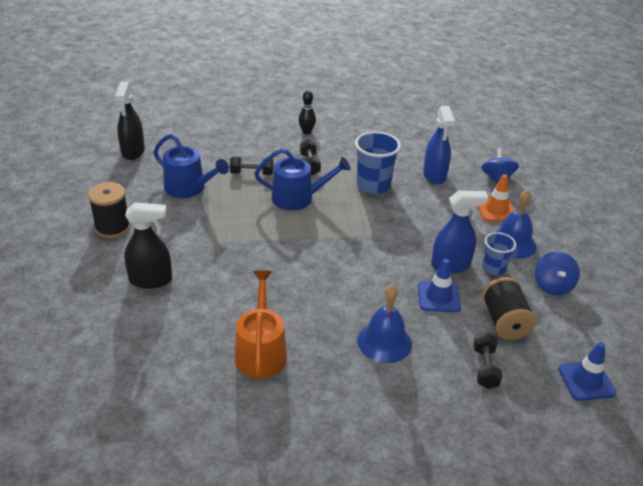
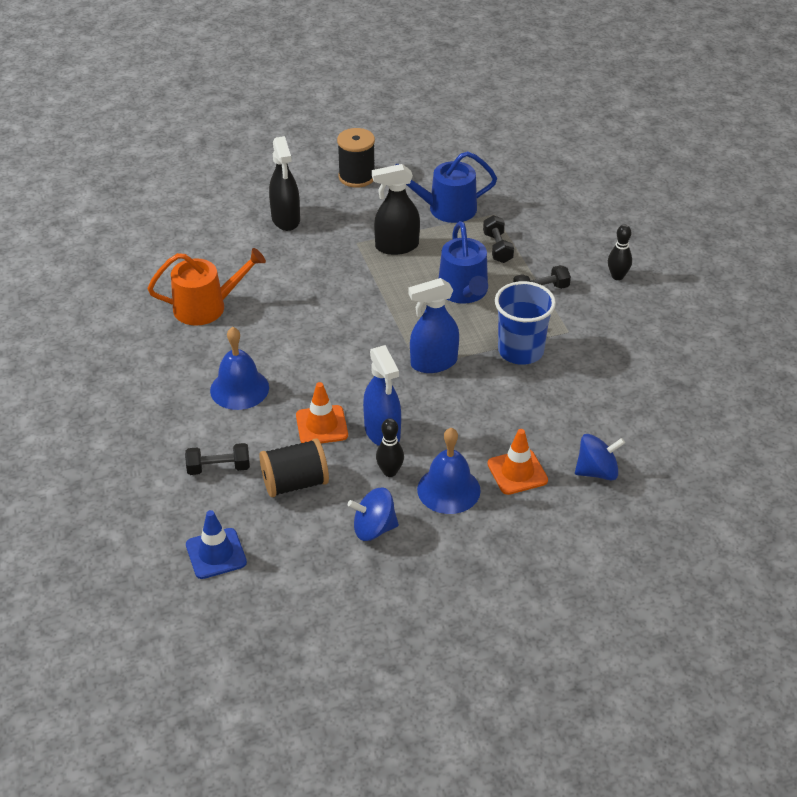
camera: 80 degrees right, 5 degrees up
(133, 152) = (497, 155): black spray bottle -> black spray bottle (396, 246)
(189, 188) = (446, 209): blue watering can -> blue watering can turned 60 degrees clockwise
(434, 175) = (573, 406): blue spray bottle -> blue spray bottle (433, 363)
(438, 297) = (321, 425): blue traffic cone -> orange traffic cone
(493, 268) = (390, 472): blue cup -> black bowling pin

